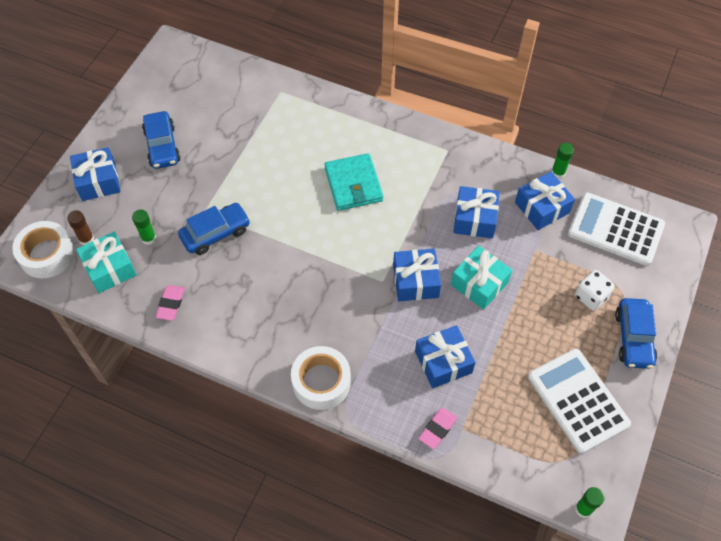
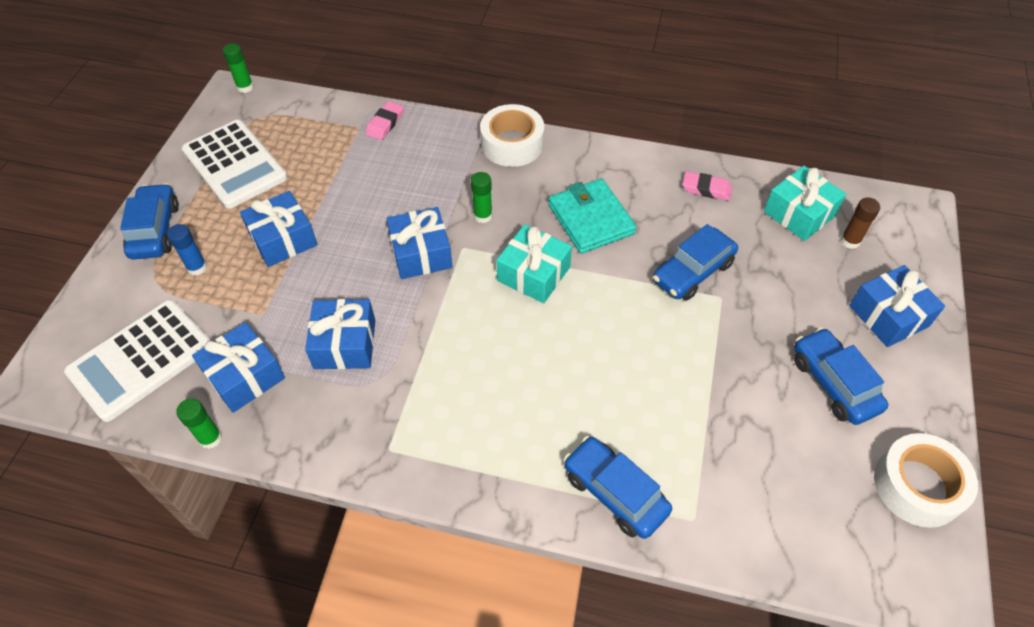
camera: 170 degrees right, 5 degrees down
(47, 254) = (884, 217): white tape -> white tape (917, 486)
(149, 238) = (774, 253): green glue stick -> green glue stick (483, 216)
(171, 304) = (706, 189): pink eraser -> pink eraser turned 75 degrees counterclockwise
(319, 110) = (615, 492): none -> blue car
(353, 184) = (527, 368): turquoise wallet -> turquoise wallet (591, 219)
(443, 362) = (382, 178): blue gift -> blue gift (283, 239)
(479, 283) = (340, 262): turquoise gift -> turquoise gift (533, 274)
(591, 297) = (197, 267): white dice -> blue glue stick
(615, 229) = (141, 360): white calculator -> white calculator turned 120 degrees clockwise

